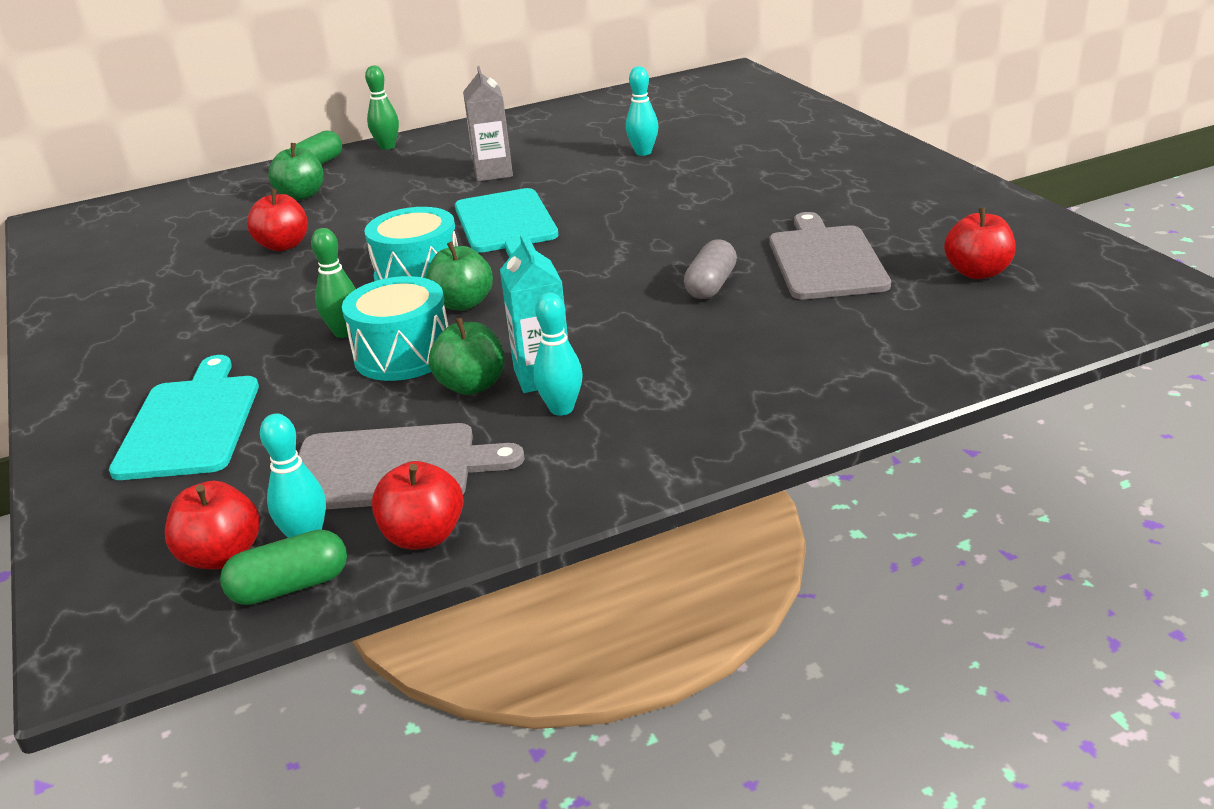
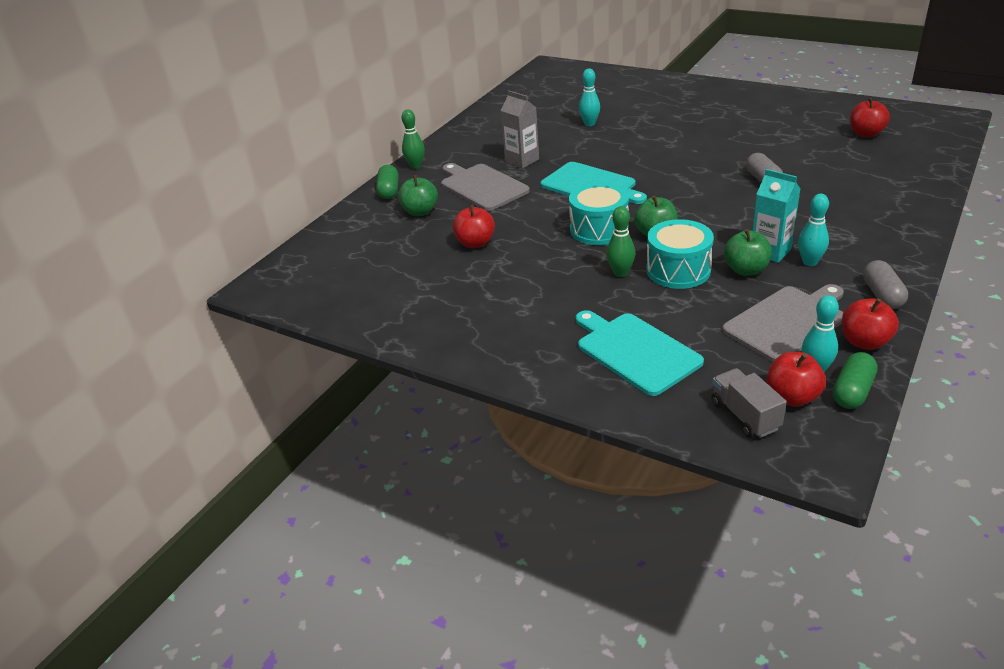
camera: 35 degrees left, 5 degrees up
(141, 549) = (745, 416): none -> grey truck
(562, 490) = (882, 295): none -> grey capsule
(825, 260) = (792, 150): grey cutting board -> grey cutting board (482, 186)

